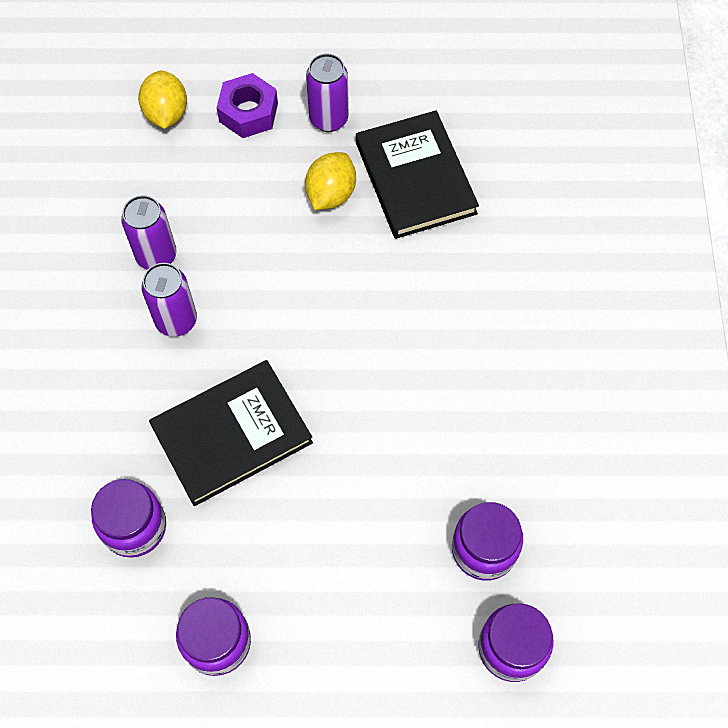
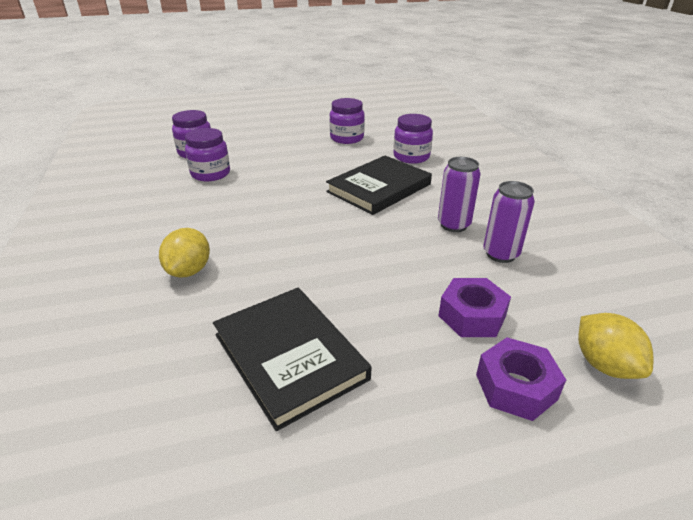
camera: 165 degrees right, 30 degrees down
(240, 183) = (472, 316): none -> purple nut
(329, 119) = (416, 401): purple can -> none
(331, 194) = (376, 323): yellow lemon -> yellow lemon (189, 270)

